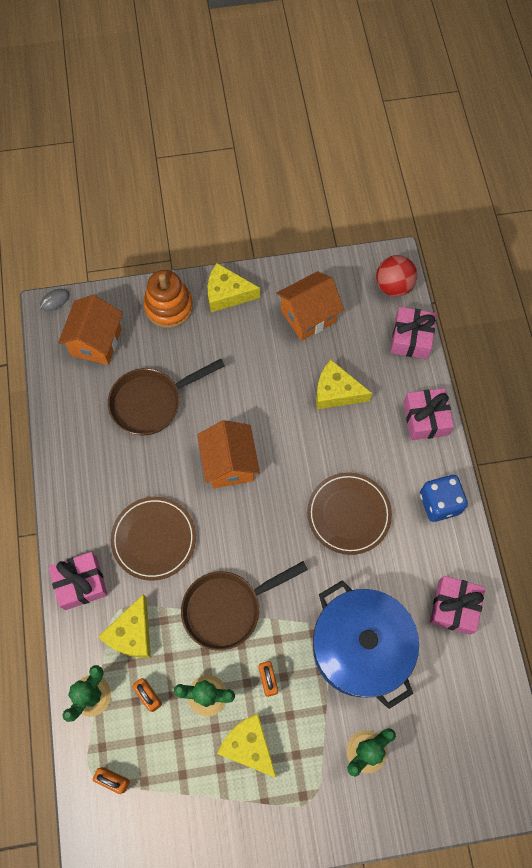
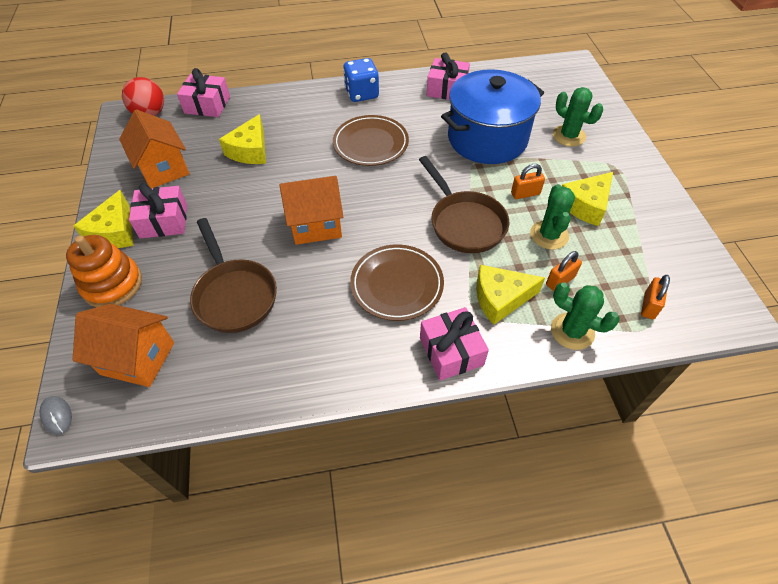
camera: 90 degrees left, 15 degrees down
(132, 633) = (500, 298): yellow cheese -> yellow cheese turned 150 degrees clockwise
(425, 419) = (286, 99): pink gift -> pink gift (164, 221)

